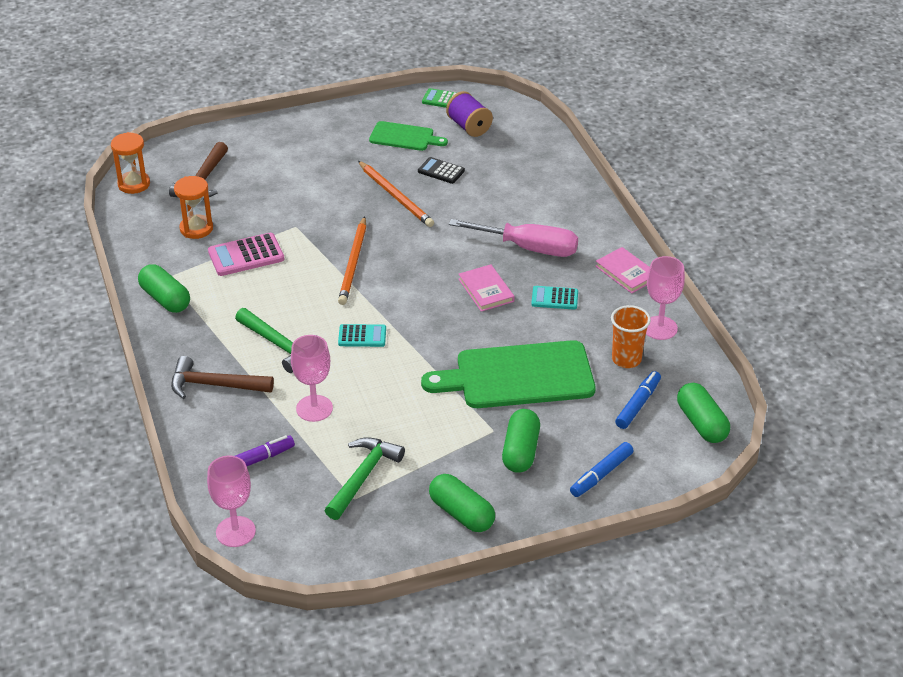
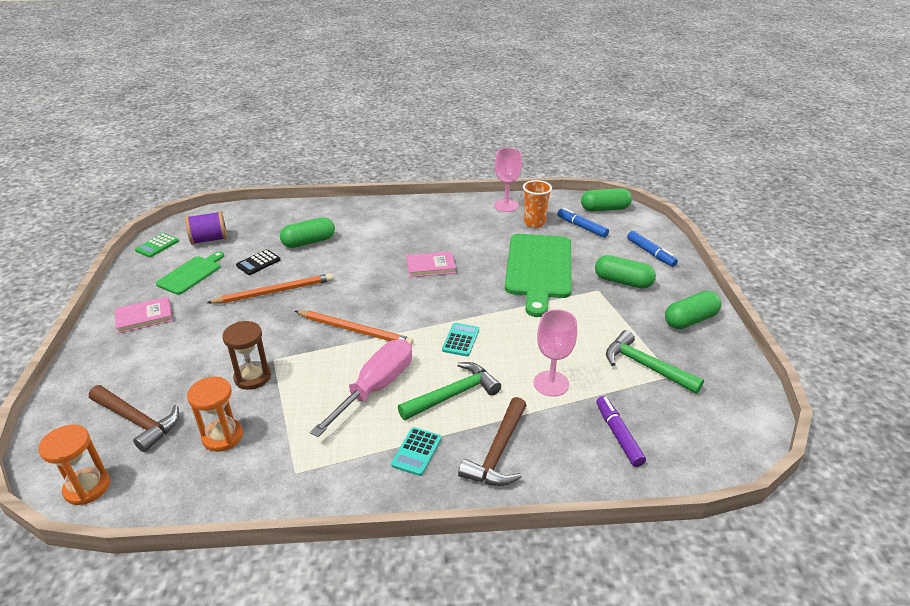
camera: 75 degrees left, 5 degrees down
(165, 299) = (334, 479): green capsule -> green capsule (309, 242)
(235, 531) = (717, 462): pink goblet -> none
(246, 255) = (297, 401): pink calculator -> none
(269, 222) = (252, 377): none -> brown hourglass
(529, 248) = (390, 239): pink screwdriver -> pink screwdriver (376, 387)
(554, 298) = (455, 239): turquoise calculator -> turquoise calculator (416, 451)
(626, 272) = (441, 206): pink book -> pink book (144, 317)

